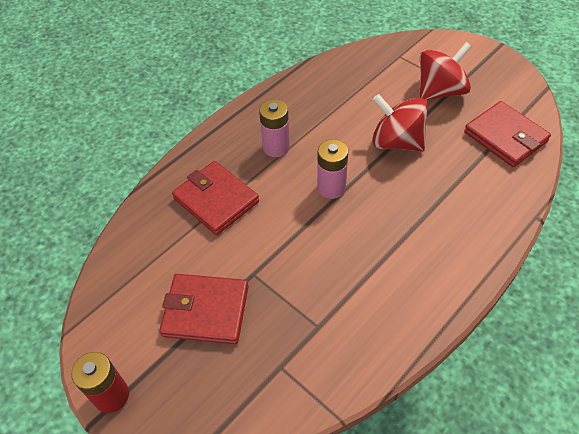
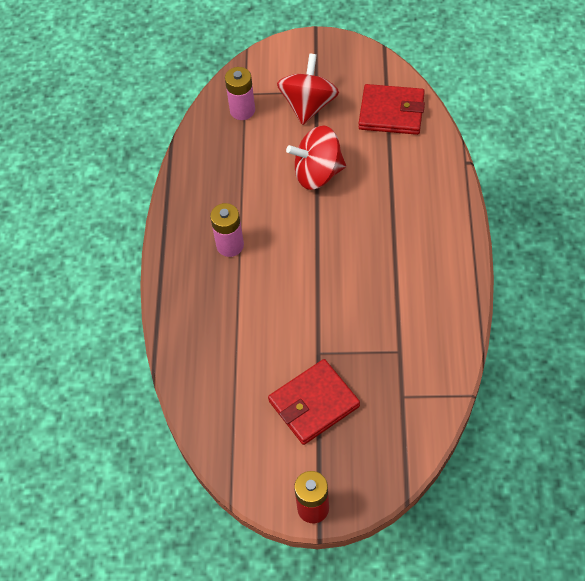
camera: 40 degrees left, 5 degrees up
(216, 200) = (230, 322): red wallet -> none
(331, 188) = (307, 246): pink battery -> pink battery (242, 110)

